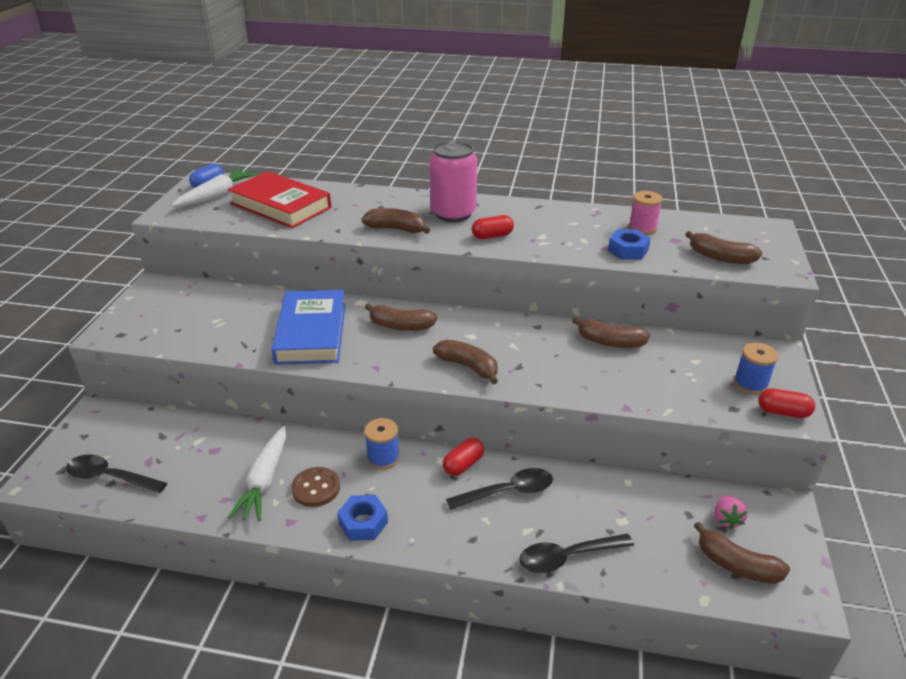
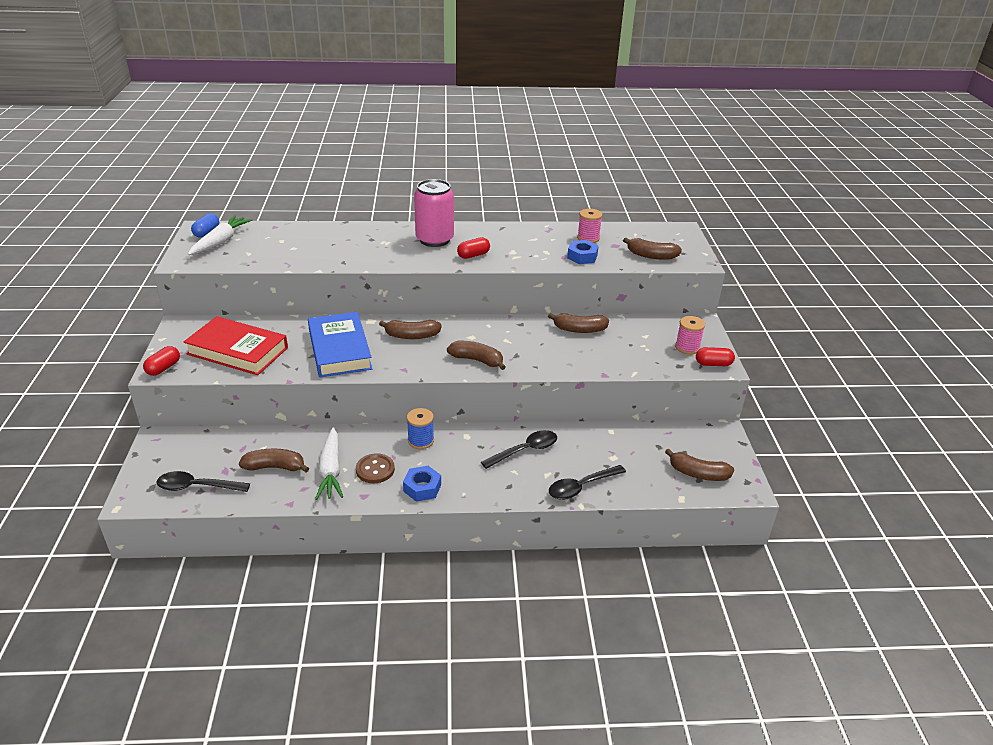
camera: 15 degrees left, 0 degrees up
(281, 205) = (283, 246): red book -> red book (238, 351)
(396, 229) = (392, 257): brown banana -> brown banana (275, 467)
(463, 465) = (485, 436): red capsule -> red capsule (163, 368)
(726, 519) = (685, 446): pink strawberry -> none
(750, 384) = (687, 347): blue spool -> pink spool

